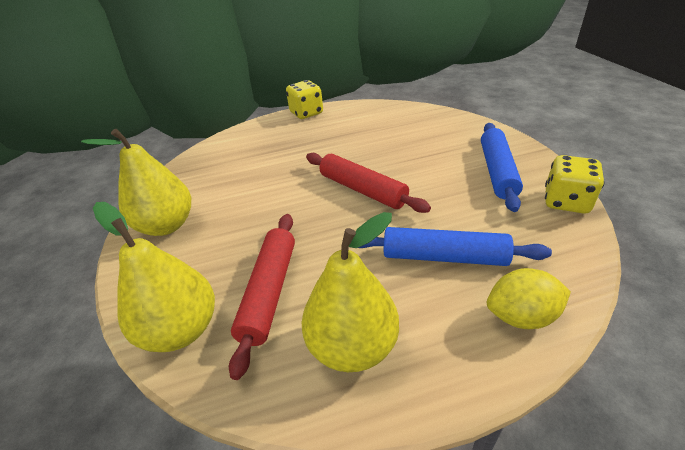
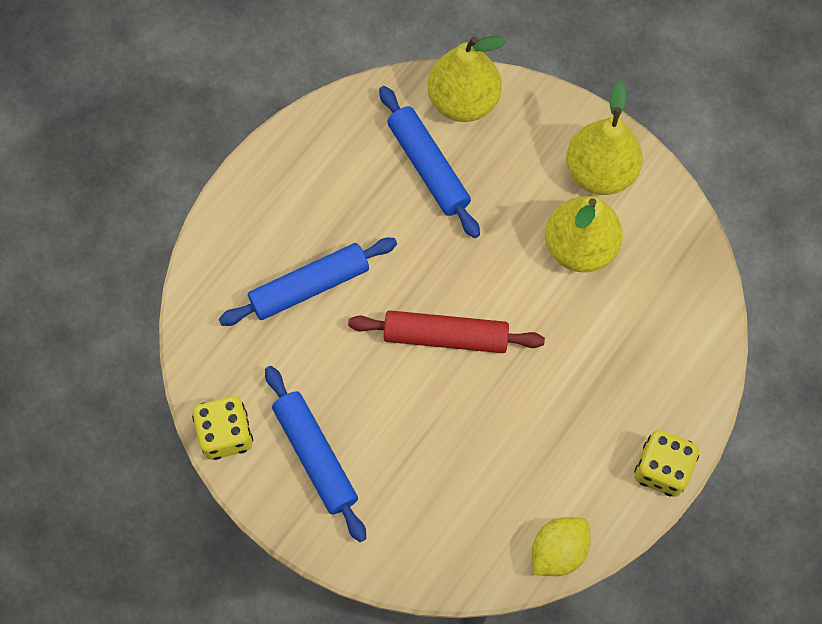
camera: 140 degrees right, 30 degrees up
(269, 292) = (428, 167): red rolling pin -> blue rolling pin
(352, 346) = (330, 164): yellow pear -> yellow pear (580, 247)
(521, 316) = (224, 258): yellow lemon -> yellow lemon (558, 551)

